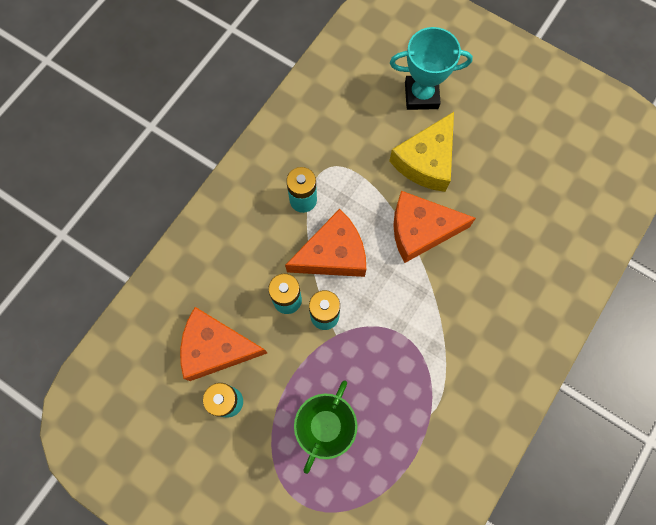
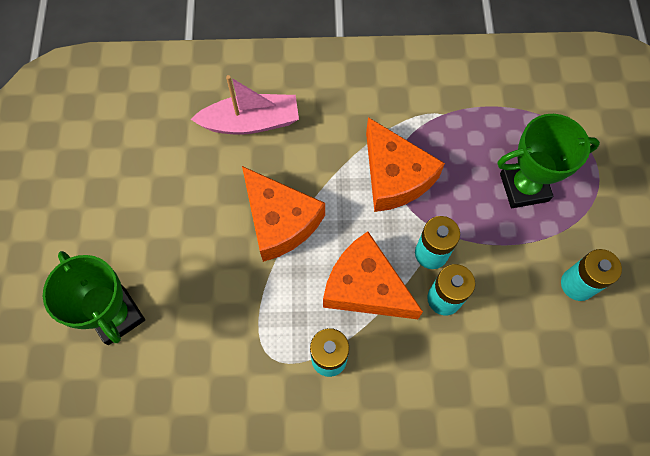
camera: 125 degrees left, 5 degrees down
(216, 348) = (543, 333): orange cheese -> orange cheese (395, 176)
(421, 95) = (116, 316): turquoise trophy -> green trophy
(426, 161) = (198, 261): yellow cheese -> none
(517, 260) = (251, 122): none -> pink boat

